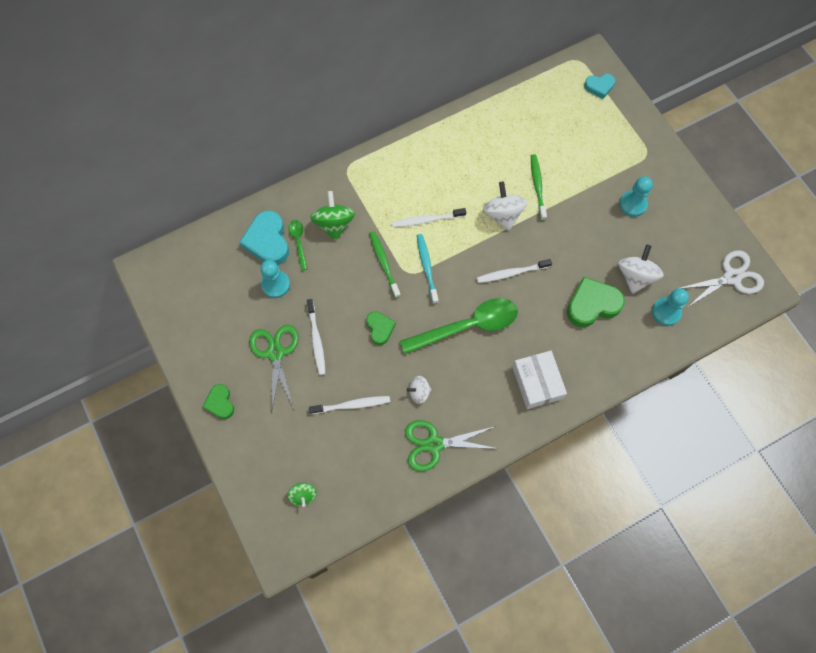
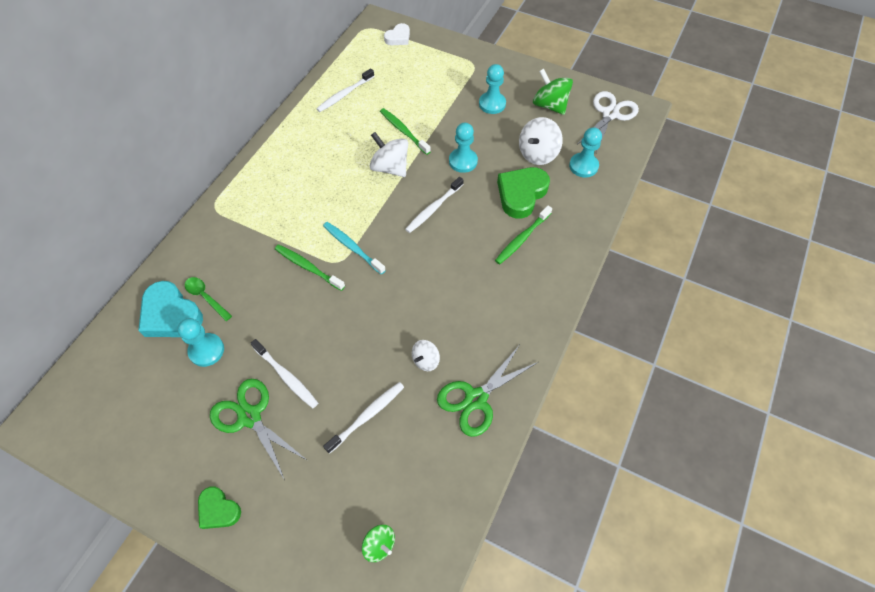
camera: 35 degrees left, 10 degrees down
(334, 224) = (233, 261): green spinning top -> green spinning top (550, 105)
(380, 328) = (345, 326): green heart -> none
(427, 220) = (324, 208): white toothbrush -> white toothbrush (345, 94)
(468, 326) = (428, 274): green spoon -> none
(537, 382) = (526, 283): white box -> none
(563, 343) = (522, 238): none -> green toothbrush
(566, 245) = (463, 161): none -> turquoise pawn
(599, 87) = (398, 38): turquoise heart -> white heart
(635, 276) = (538, 154): white spinning top -> white spinning top turned 120 degrees counterclockwise

